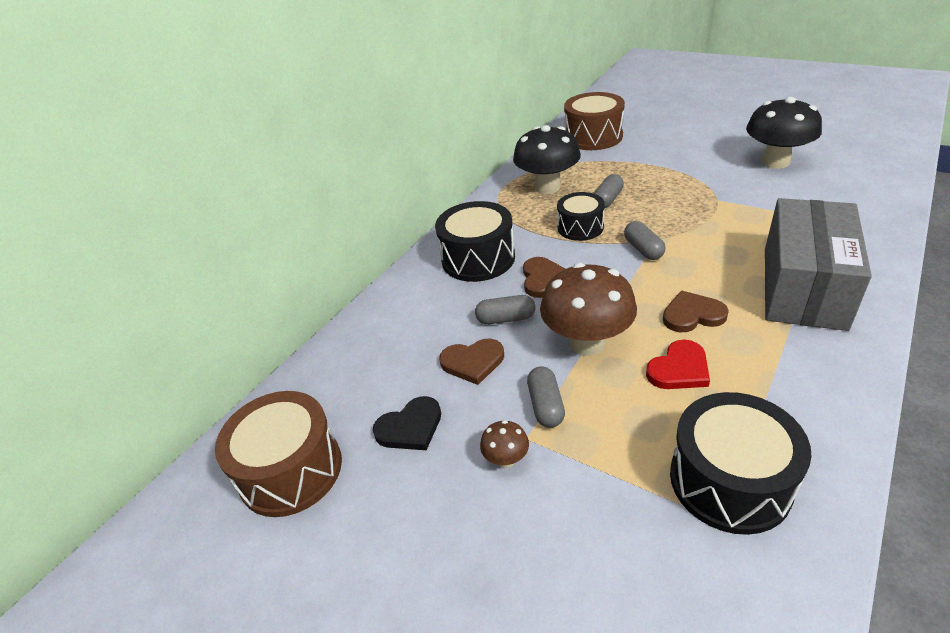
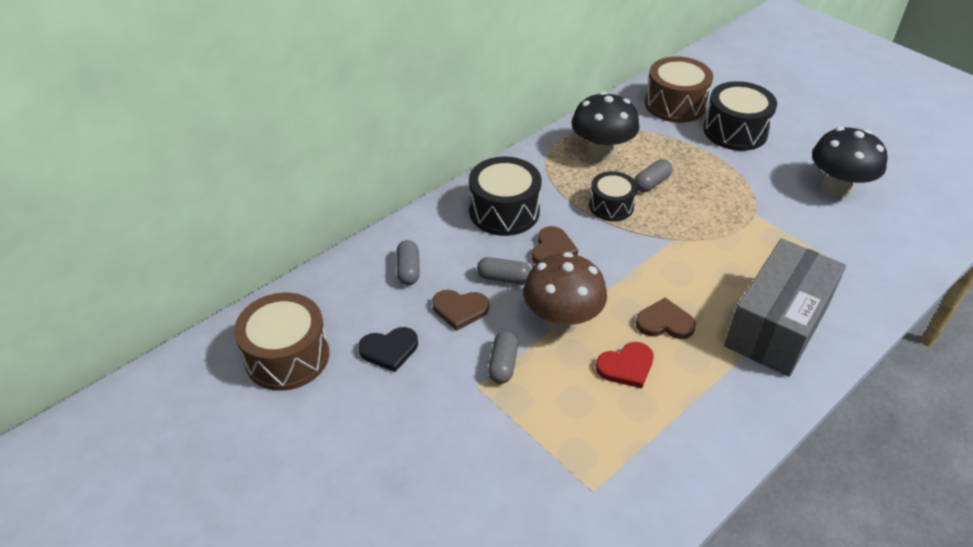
camera: 10 degrees right, 5 degrees up
(506, 459) = (453, 397): brown mushroom -> none
(643, 249) = (656, 246): grey capsule -> grey capsule (408, 270)
(730, 481) = (615, 465): black drum -> black drum (735, 131)

